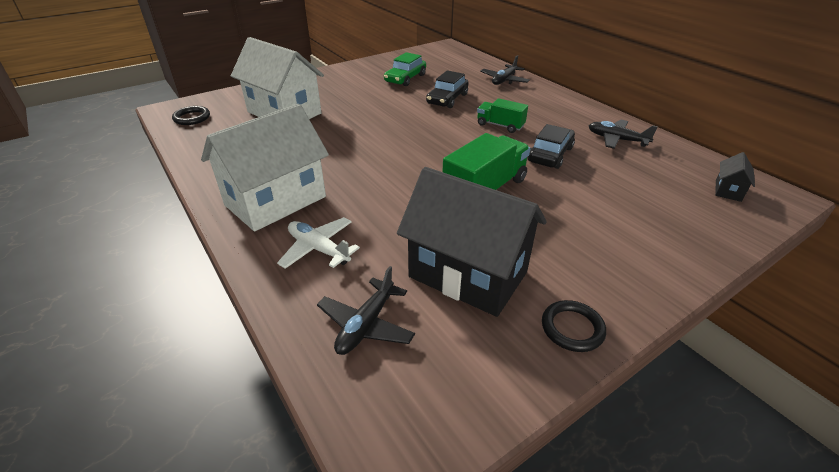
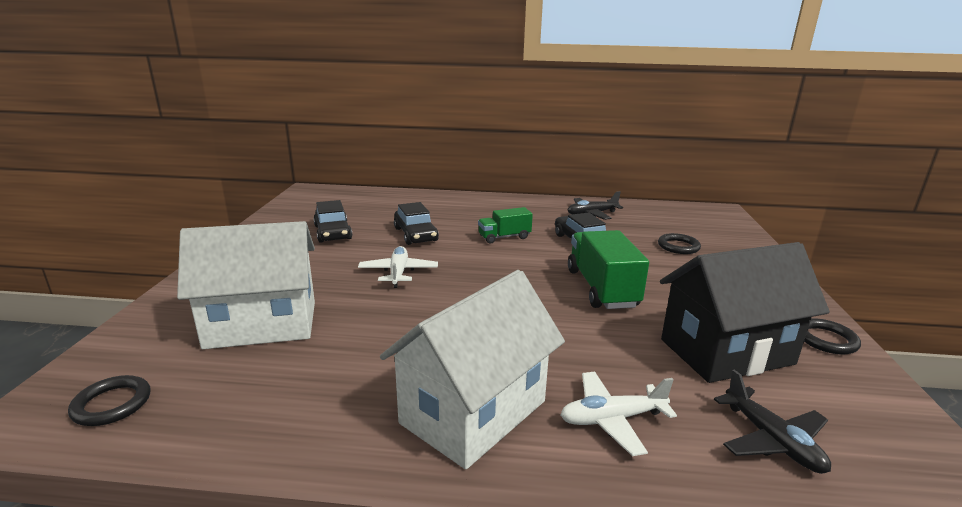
camera: 50 degrees left, 15 degrees down
(276, 201) = (474, 412): white house -> white house turned 45 degrees clockwise
(389, 117) = (398, 273): none -> white plane
(405, 78) = (333, 232): green car -> black car
(504, 80) = (428, 202): black plane -> none
(632, 199) = (678, 246): none -> black ring
(728, 190) = (698, 218): black house -> none

